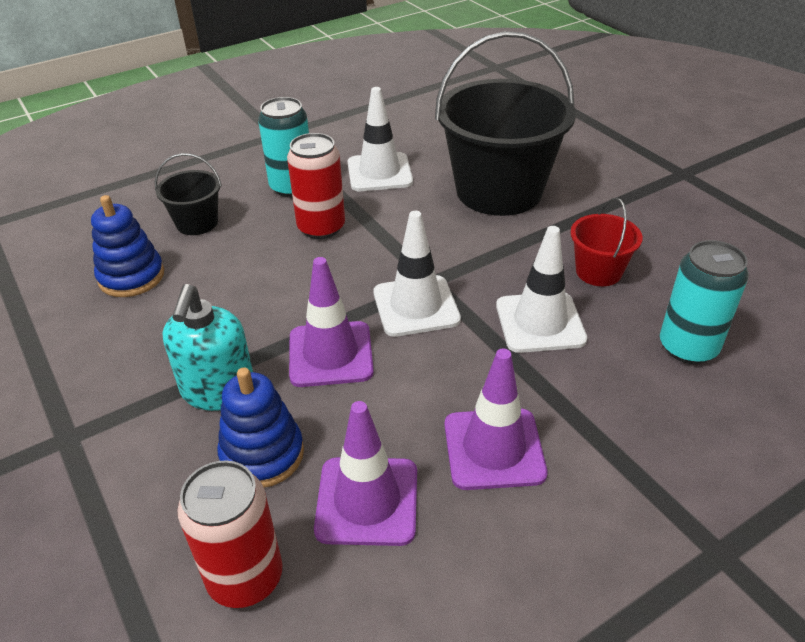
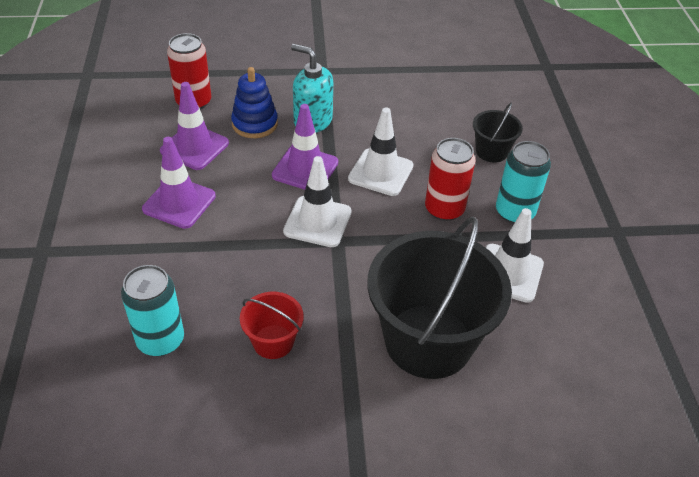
camera: 115 degrees right, 5 degrees up
(131, 277) = (444, 112): blue stacking toy -> none
(540, 322) = (251, 275): white traffic cone -> white traffic cone (380, 172)

